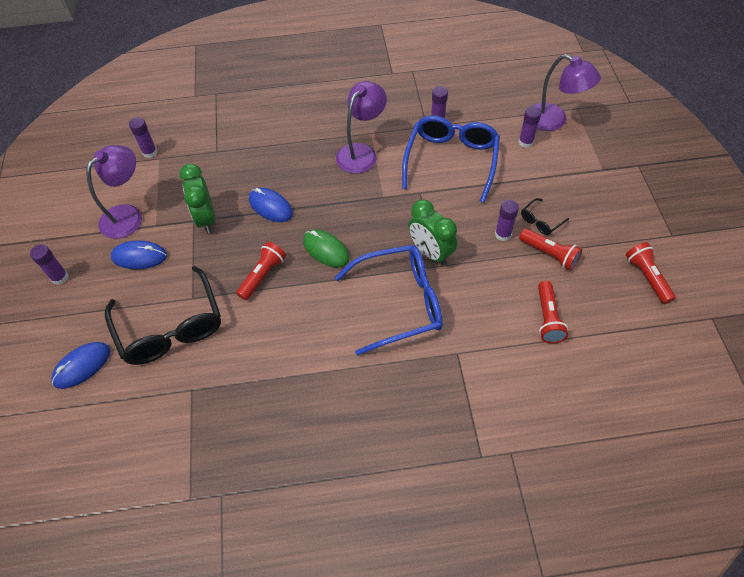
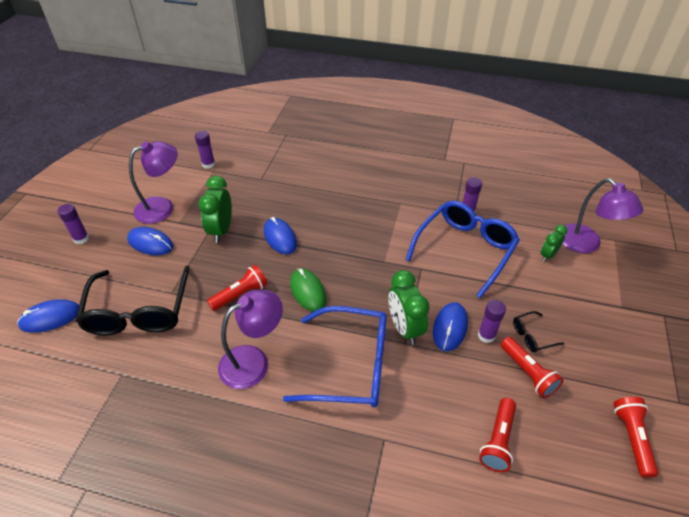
camera: 20 degrees right, 10 degrees down
(361, 152) = (383, 217): purple lamp -> purple lamp (253, 361)
(469, 238) = (450, 327): none -> blue mouse
(525, 142) = (548, 255): purple glue stick -> green clock

